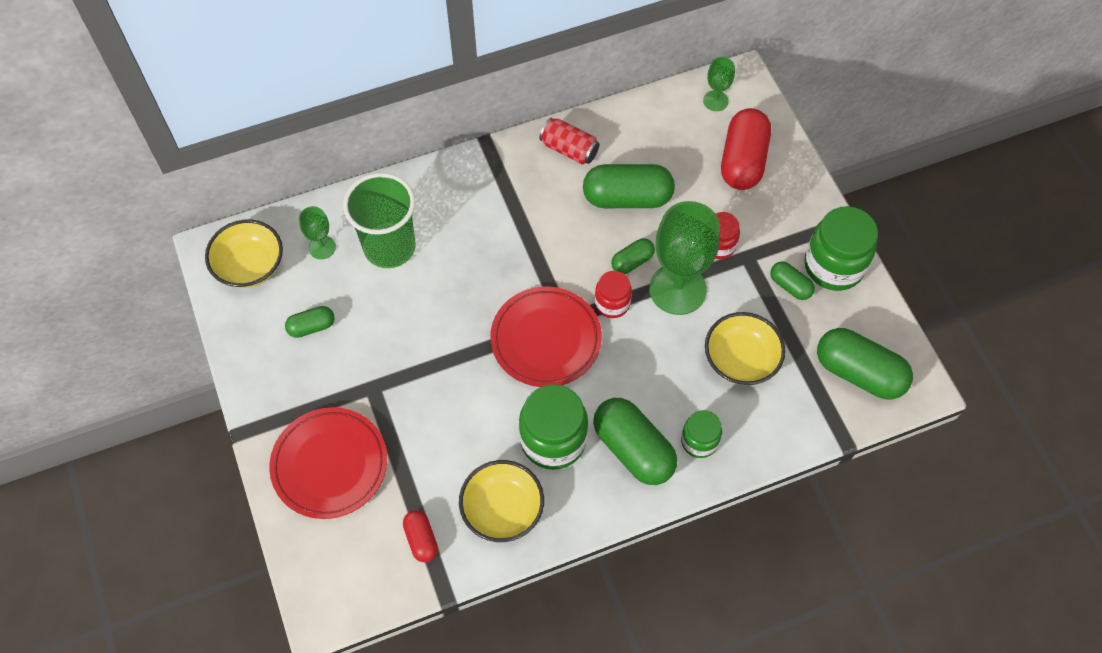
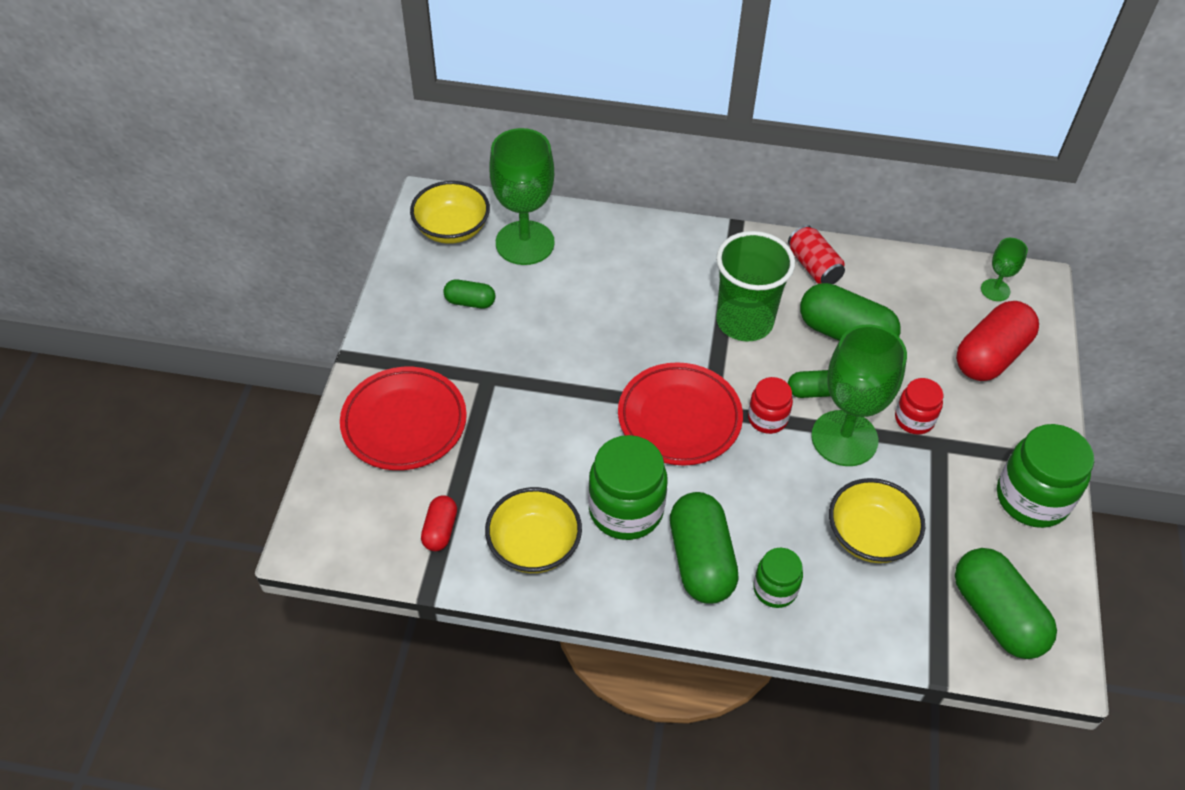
camera: 30 degrees right, 10 degrees down
(322, 247) = (525, 243): green goblet -> green goblet, size x2.08
(389, 247) = (585, 270): green cup -> green cup (744, 321)
(790, 286) = (969, 493): green capsule -> none

